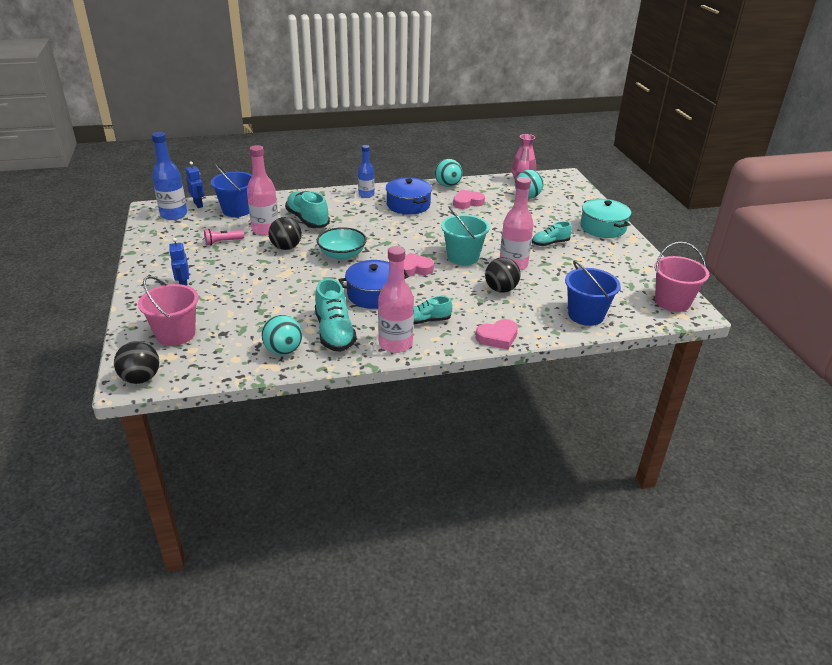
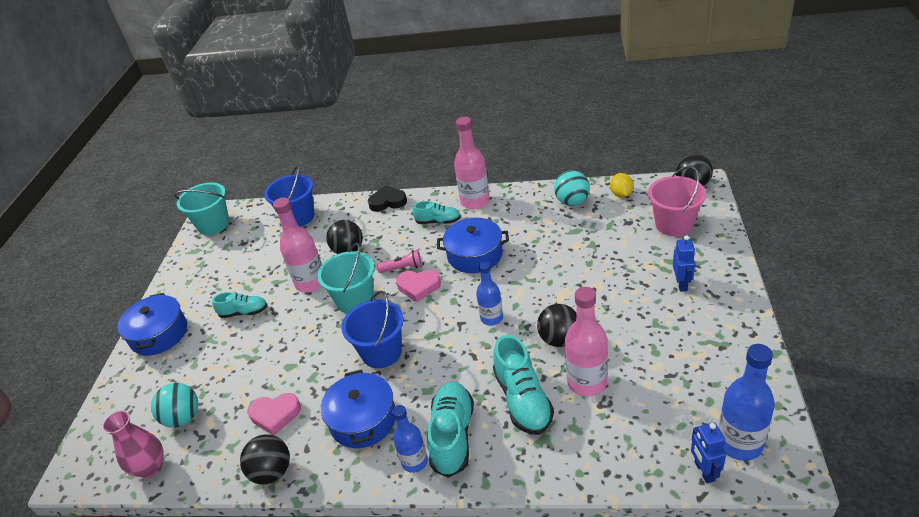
camera: 155 degrees left, 5 degrees up
(223, 242) = (646, 361): pink flashlight -> pink flashlight (403, 268)
(226, 363) = (621, 194): none -> yellow lemon
(237, 210) = (633, 443): blue bucket -> blue bucket (381, 352)
(334, 332) = (524, 215): turquoise shoe -> turquoise shoe (452, 435)
(342, 255) = (491, 318): turquoise bowl -> blue bottle
(447, 185) = (272, 472): turquoise ball -> black ball
(497, 337) = (388, 202): pink heart -> black heart
(603, 227) = (159, 334): turquoise pot -> blue pot
(672, 302) = (213, 224): pink bucket -> turquoise bucket

